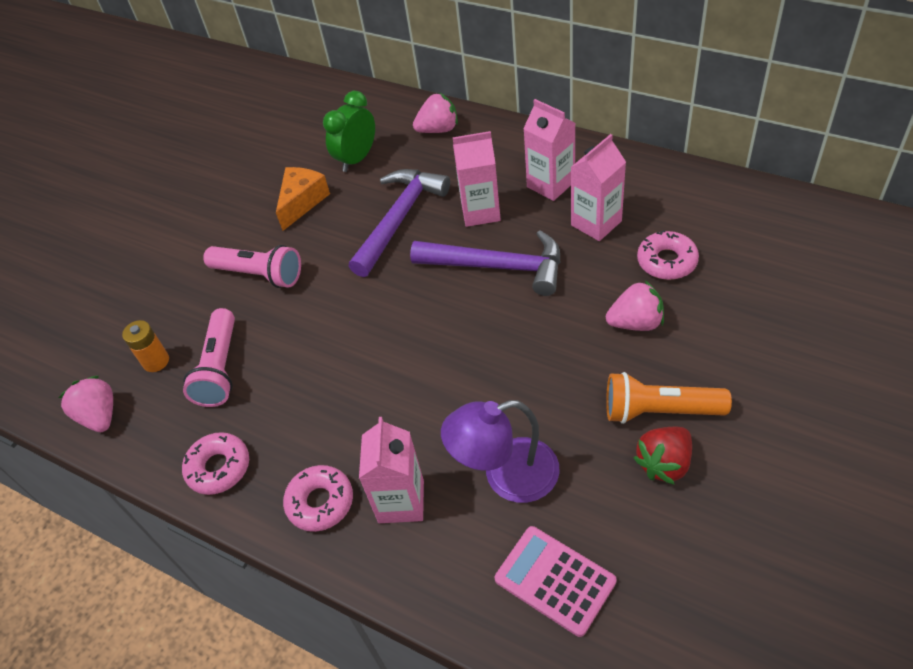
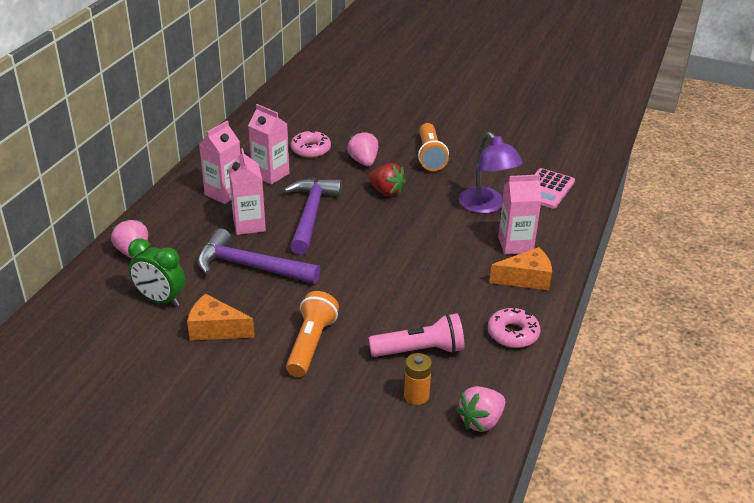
camera: 105 degrees left, 15 degrees down
(259, 274) = (311, 344): pink flashlight -> orange flashlight
(320, 502) = (526, 279): pink donut -> orange cheese
(664, 463) = (465, 156): red strawberry -> red strawberry (386, 192)

